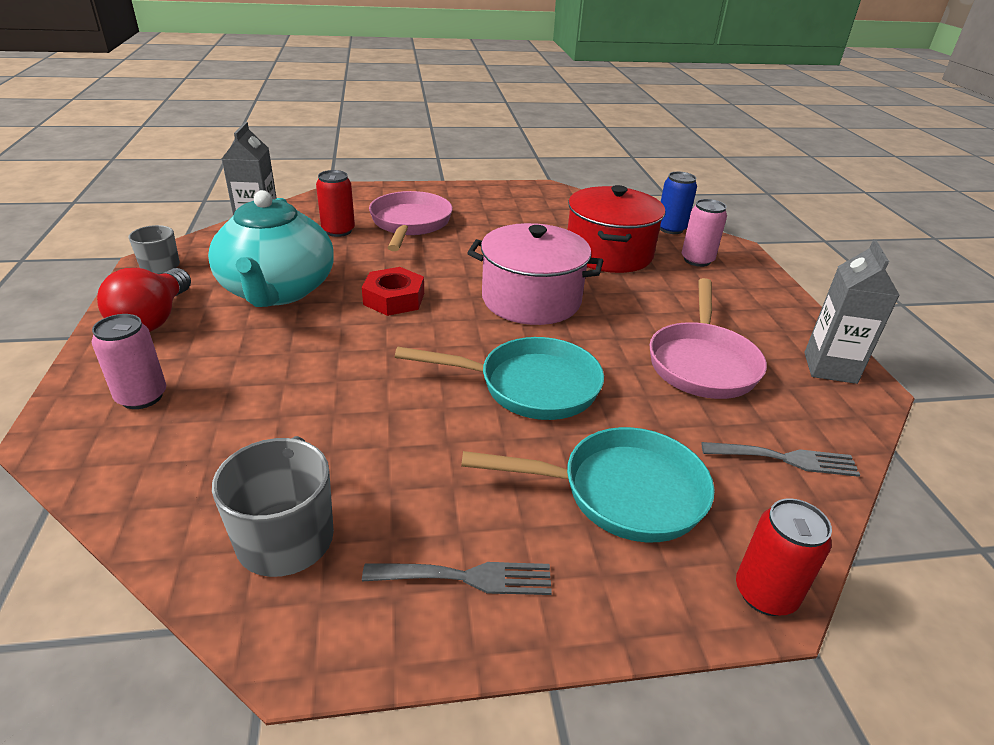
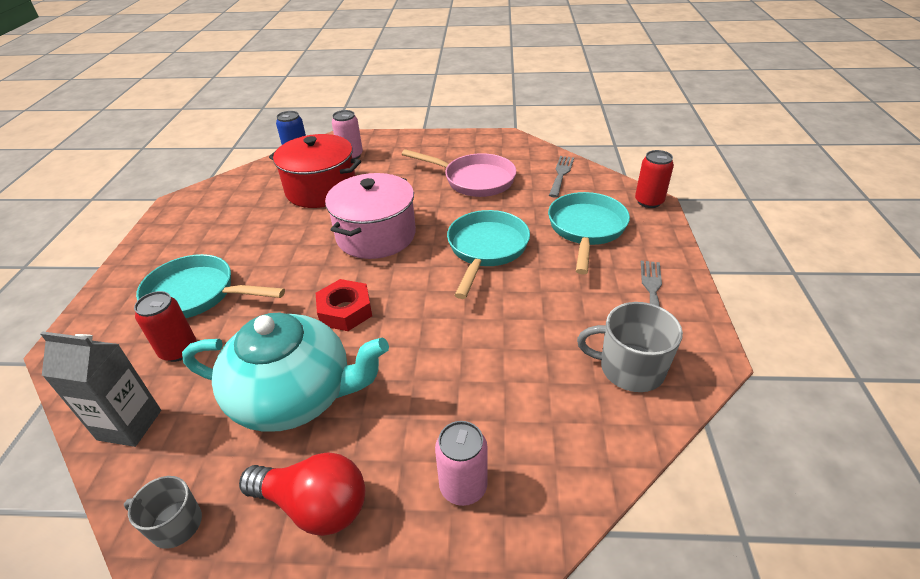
camera: 75 degrees left, 5 degrees up
(410, 224) = (197, 294): pink pan -> turquoise pan
(830, 368) = (487, 142): grey carton -> none

